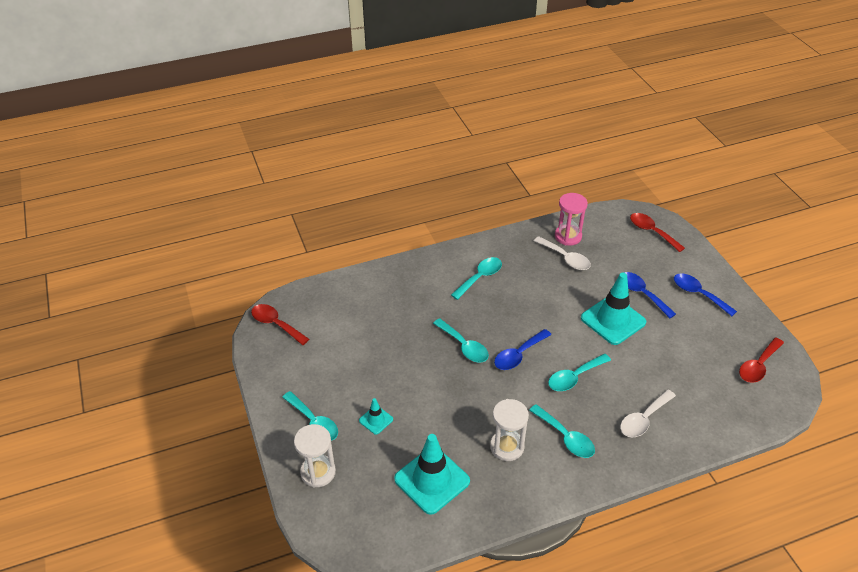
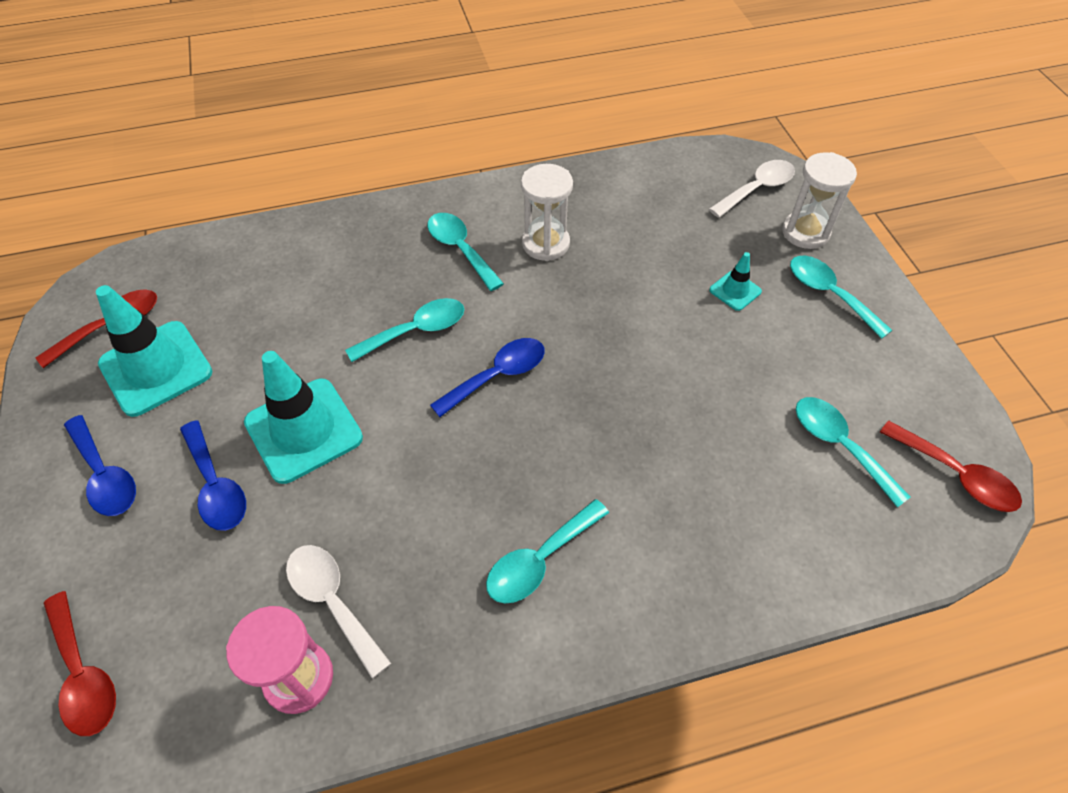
camera: 175 degrees left, 10 degrees up
(432, 480) = (651, 214): turquoise traffic cone -> turquoise traffic cone (156, 368)
(464, 346) = (590, 399): turquoise spoon -> turquoise spoon (839, 445)
(643, 419) = (339, 263): white spoon -> white spoon (757, 189)

